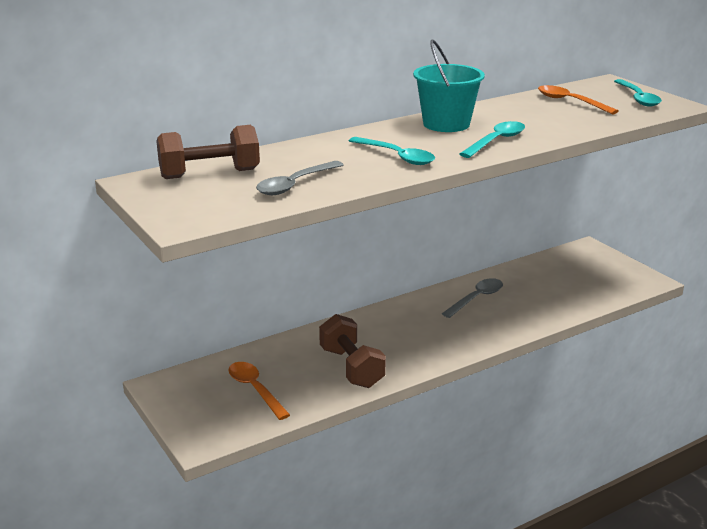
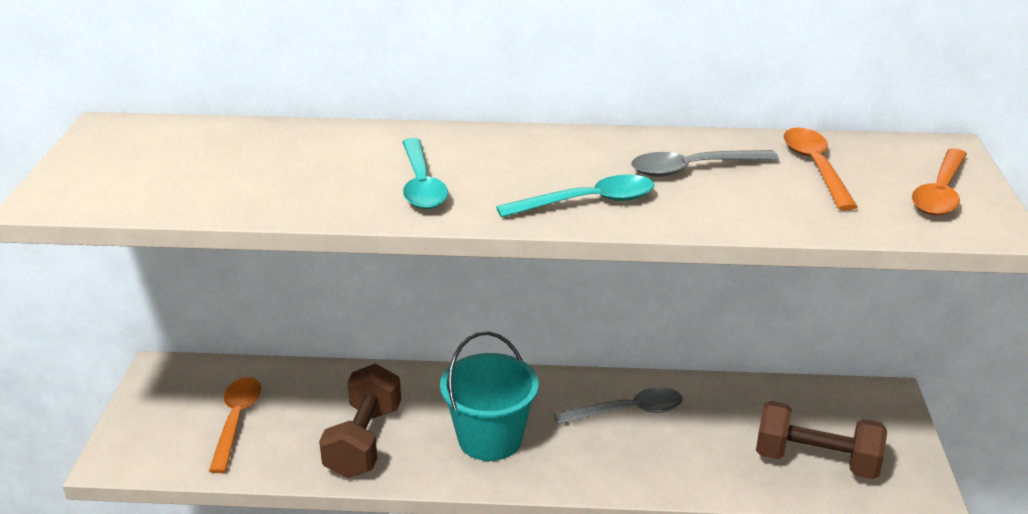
camera: 35 degrees right, 5 degrees up
(210, 174) = (188, 141): brown dumbbell -> brown dumbbell (816, 461)
(295, 184) = (242, 187): grey spoon -> grey spoon (693, 169)
(446, 124) = (571, 152): turquoise bucket -> turquoise bucket (490, 439)
(638, 98) = (940, 192): turquoise spoon -> orange spoon

